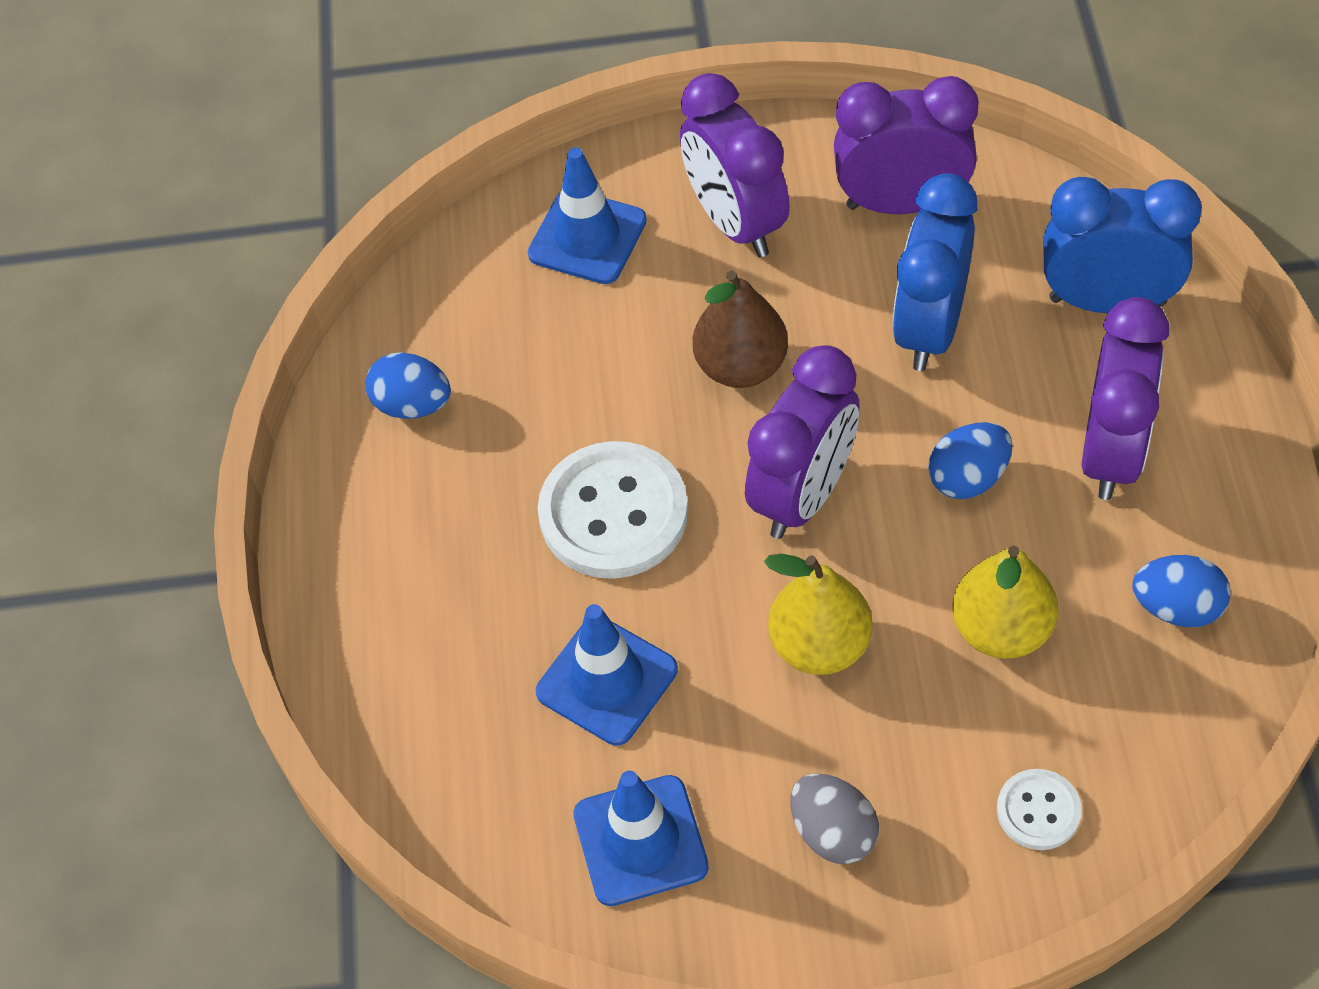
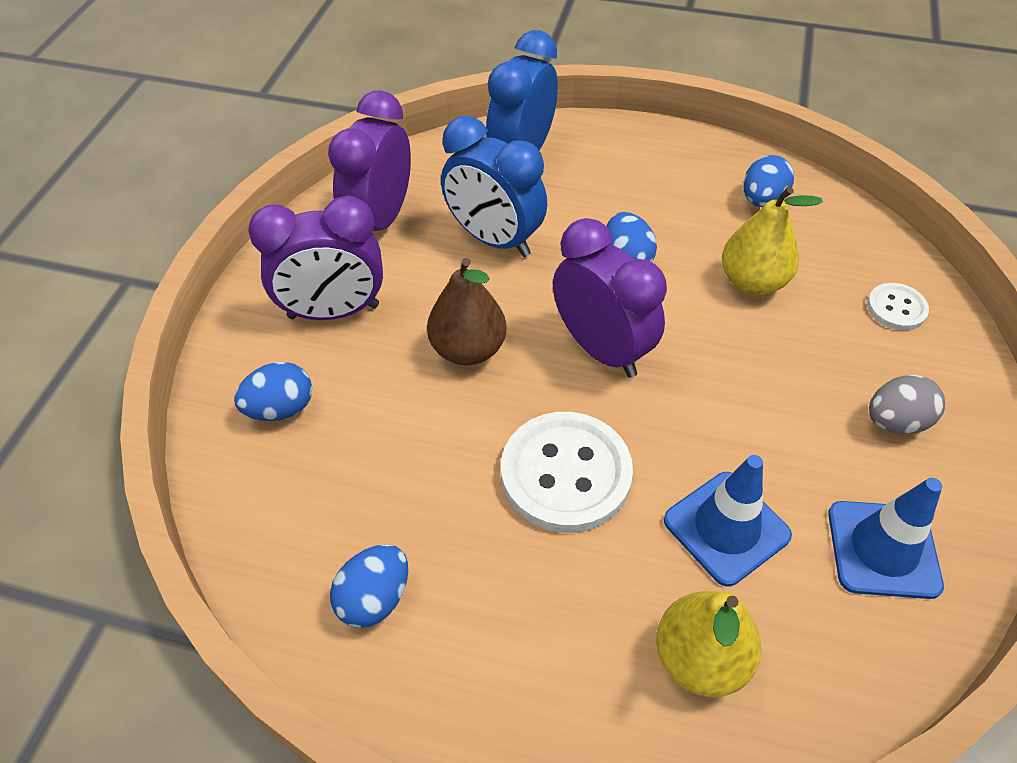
camera: 75 degrees left, 5 degrees down
(587, 237) = (280, 409): blue traffic cone -> blue egg
(820, 645) = (735, 380): yellow pear -> yellow pear (700, 658)
(1111, 452) = (637, 190): purple clock -> none

